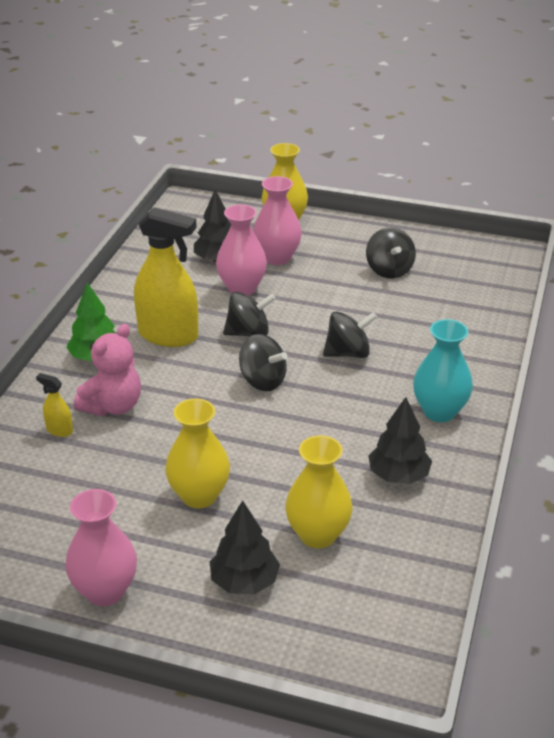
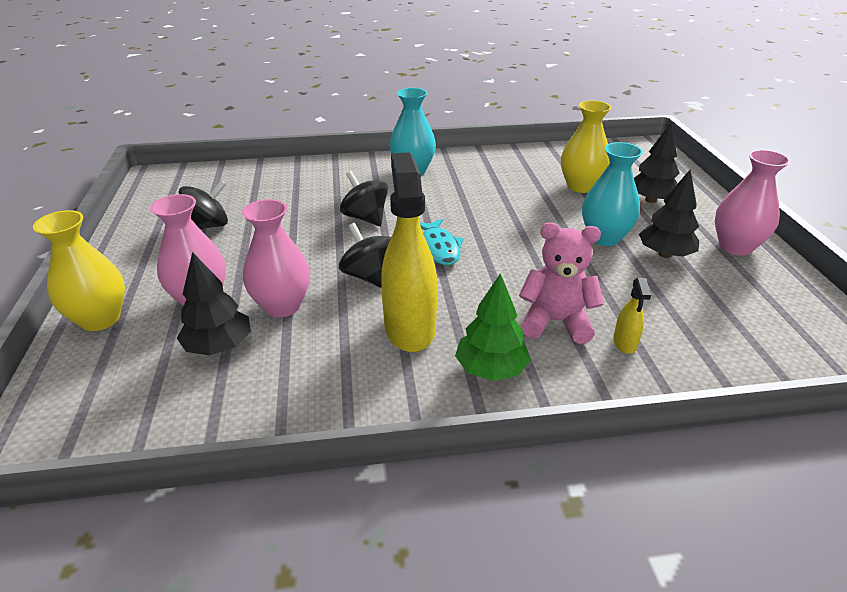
camera: 115 degrees left, 0 degrees up
(199, 496) = (604, 238): yellow vase -> turquoise vase
(262, 381) = (439, 248): black spinning top -> turquoise fish
(398, 475) = (495, 172): black tree -> black tree (664, 254)

